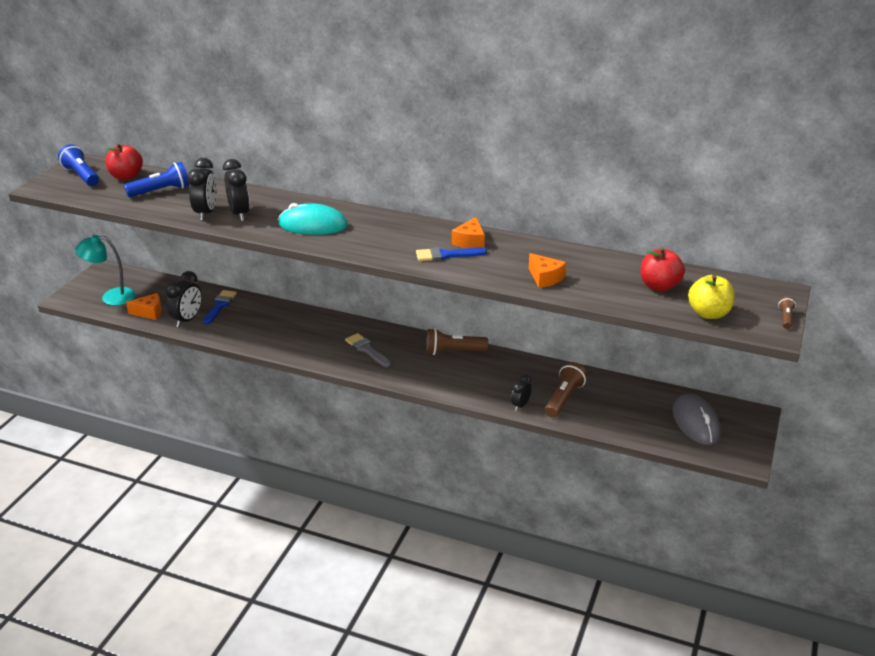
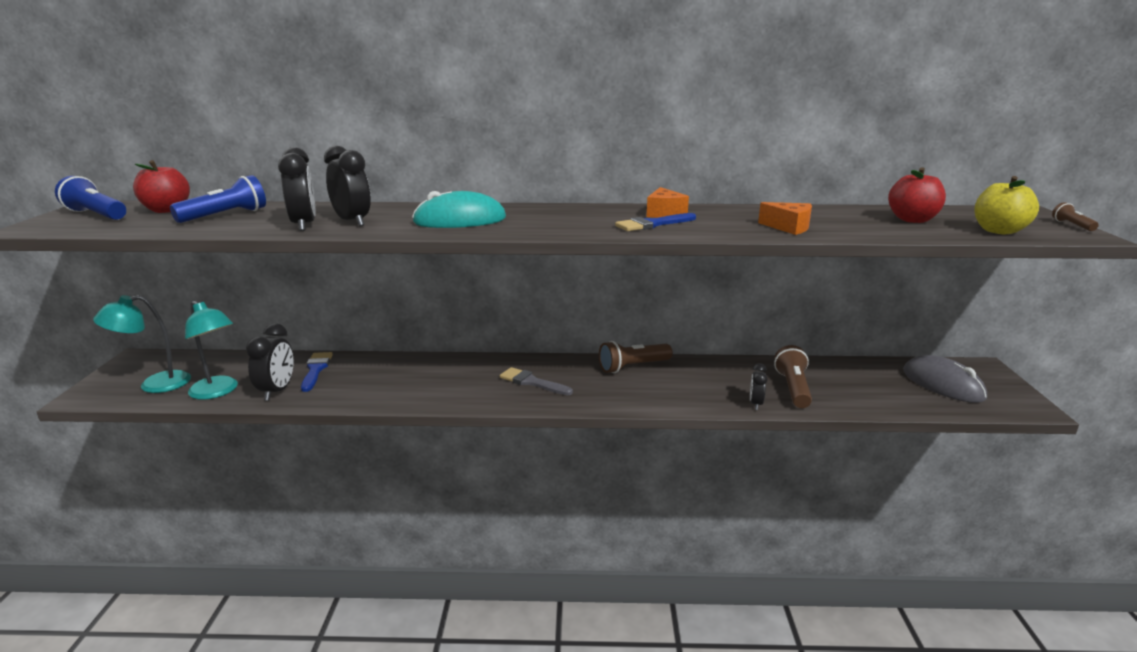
camera: 20 degrees left, 10 degrees down
(149, 312) = (218, 392): orange cheese -> turquoise lamp

